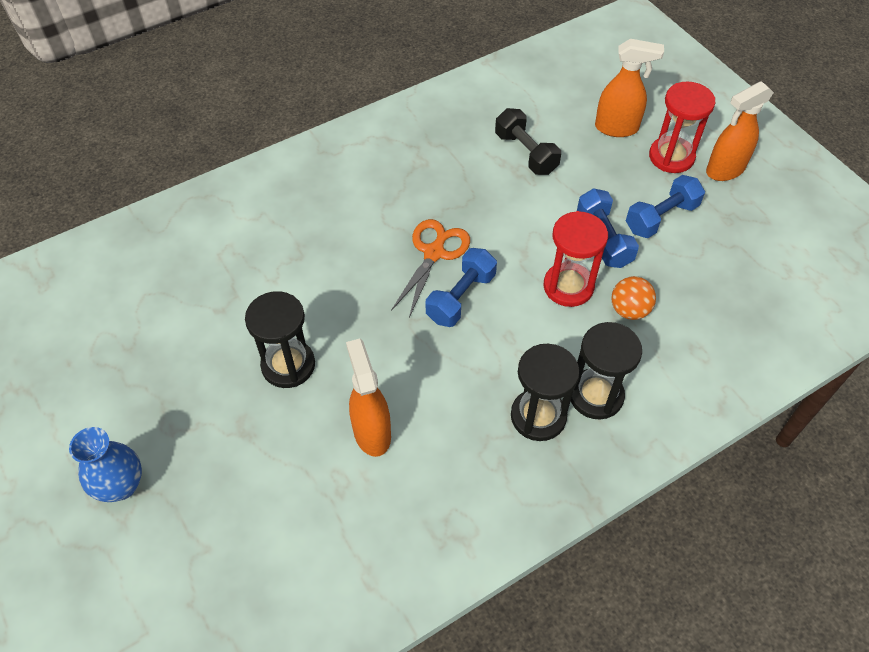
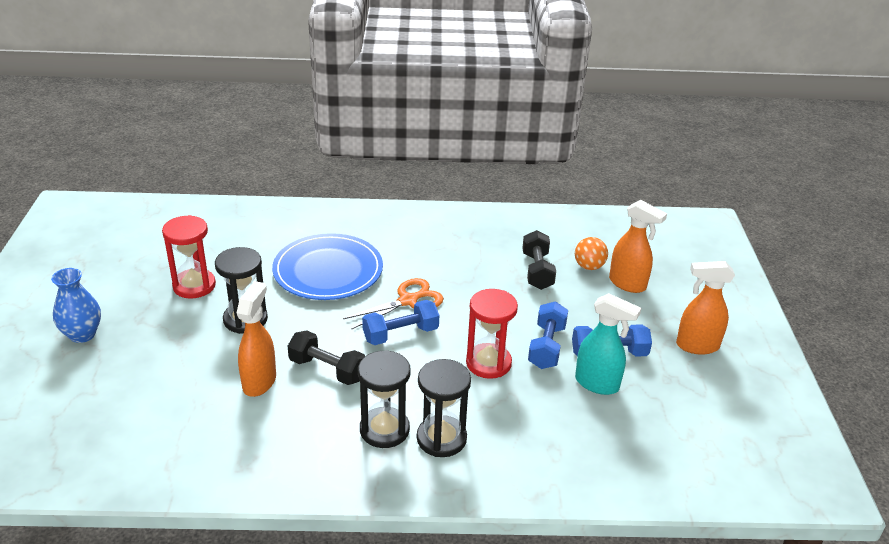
camera: 30 degrees right, 20 degrees down
(321, 257) = (328, 271): none -> blue plate
(426, 379) = (327, 370): none -> black dumbbell
(629, 310) = (522, 399): orange ball -> orange ball (589, 266)
(671, 157) = (657, 319): red hourglass -> red hourglass (194, 286)
(677, 257) = (597, 384): none -> turquoise spray bottle

